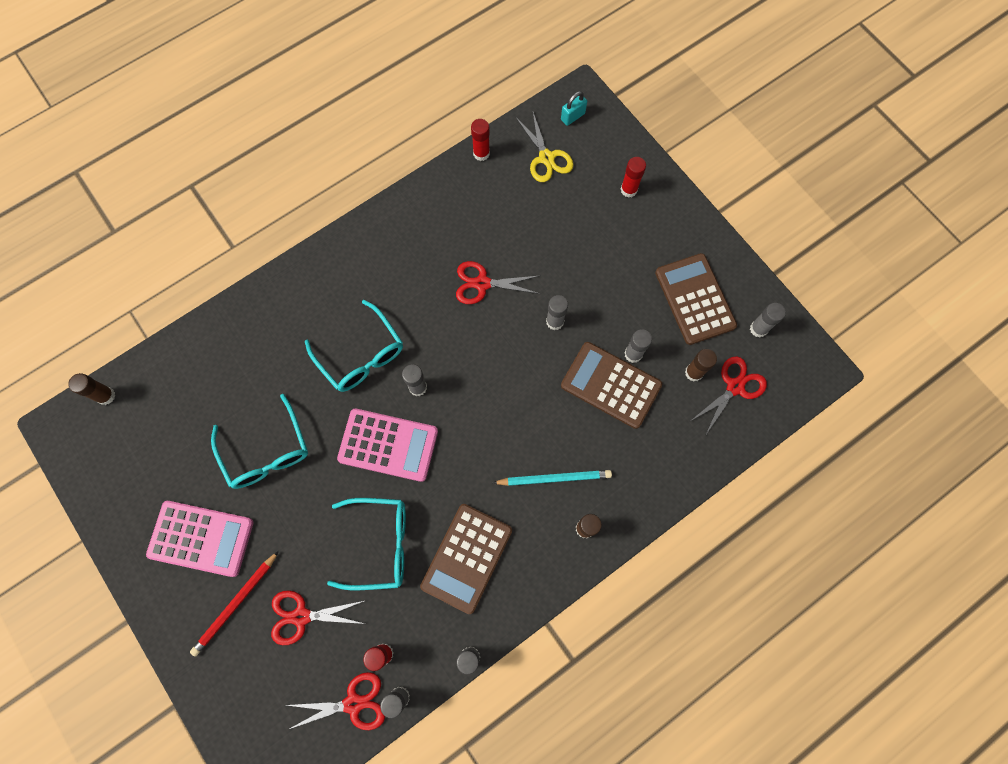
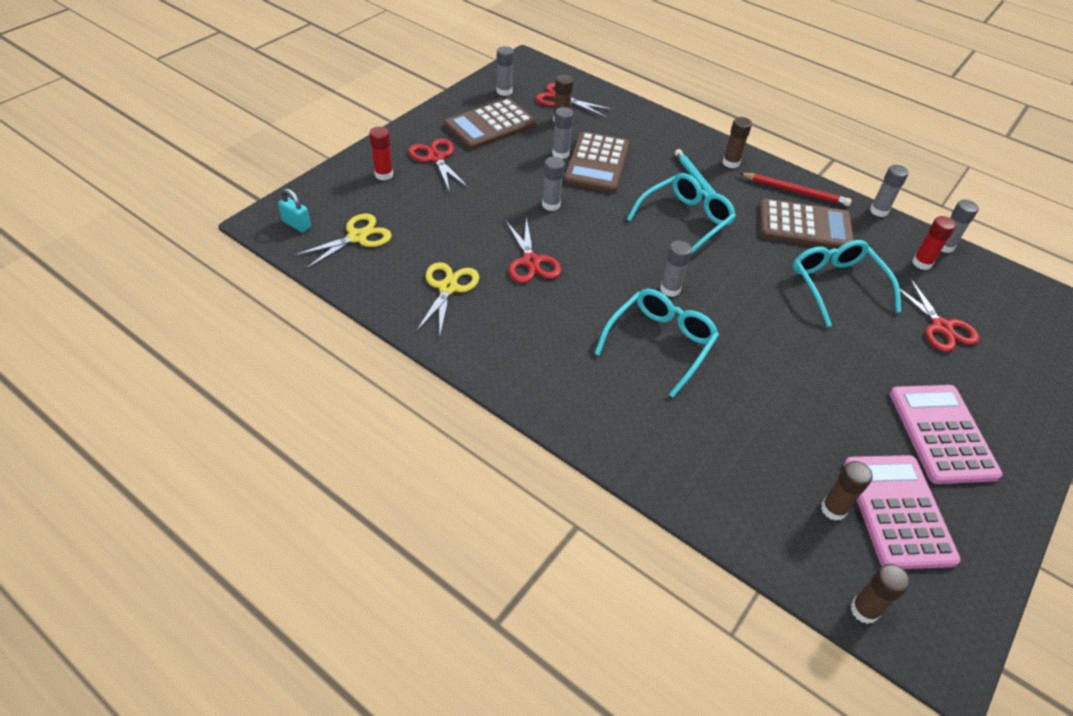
camera: 110 degrees left, 25 degrees down
(176, 415) = (833, 509): none -> brown glue stick
(236, 604) = (974, 382): red pencil -> red pencil (795, 191)
(266, 452) = (814, 400): turquoise glasses -> turquoise glasses (685, 220)
(353, 703) = (975, 274): red scissors -> red scissors (436, 158)
(388, 445) = (741, 299): pink calculator -> pink calculator (897, 511)
(468, 213) = (448, 288): none -> yellow scissors
(481, 153) = (363, 291): red glue stick -> none

